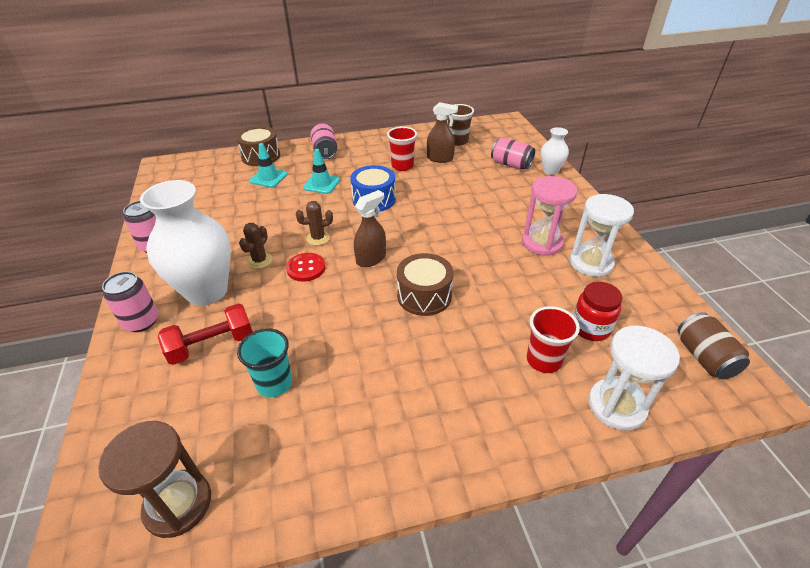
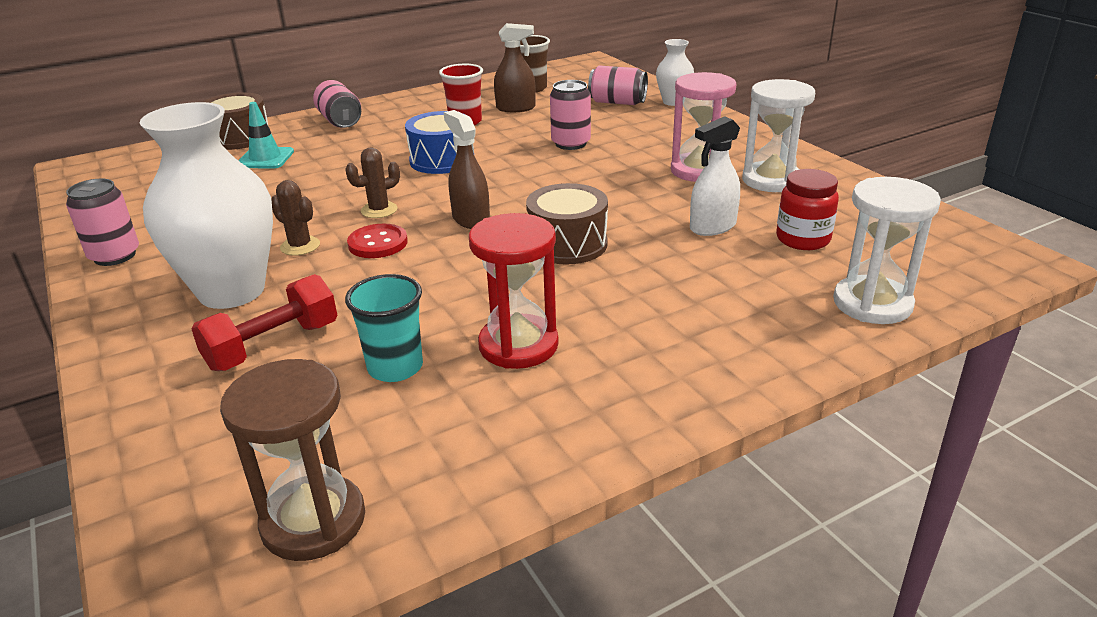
camera: 15 degrees left, 10 degrees down
(141, 321) = (138, 340): pink can -> pink can (570, 143)
(259, 260) = (300, 246): brown cactus -> brown cactus turned 60 degrees counterclockwise
(321, 184) = (353, 154): turquoise traffic cone -> none
(356, 383) = (518, 345): none -> red hourglass
(371, 258) = (471, 219): brown spray bottle -> brown spray bottle turned 60 degrees counterclockwise
(529, 301) = (712, 227): none -> white spray bottle
(543, 360) = (760, 279): red cup -> none
(704, 357) = (951, 243): brown can -> none

